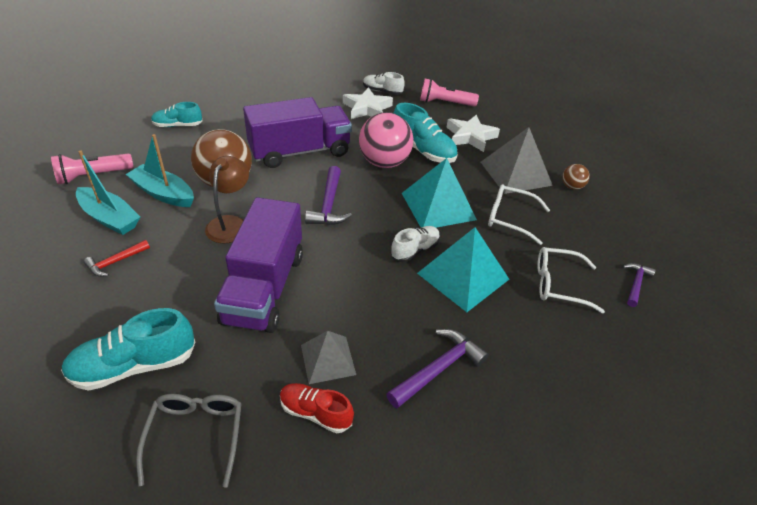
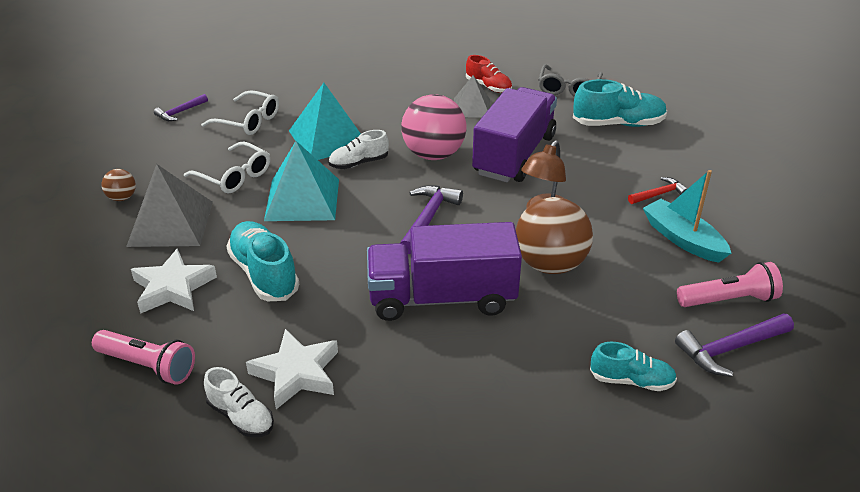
camera: 160 degrees left, 5 degrees down
(163, 193) = (627, 260): turquoise boat -> none
(384, 163) = (331, 263): pink ball -> pink ball (433, 154)
(438, 369) = (392, 92): purple hammer -> purple hammer (730, 349)

